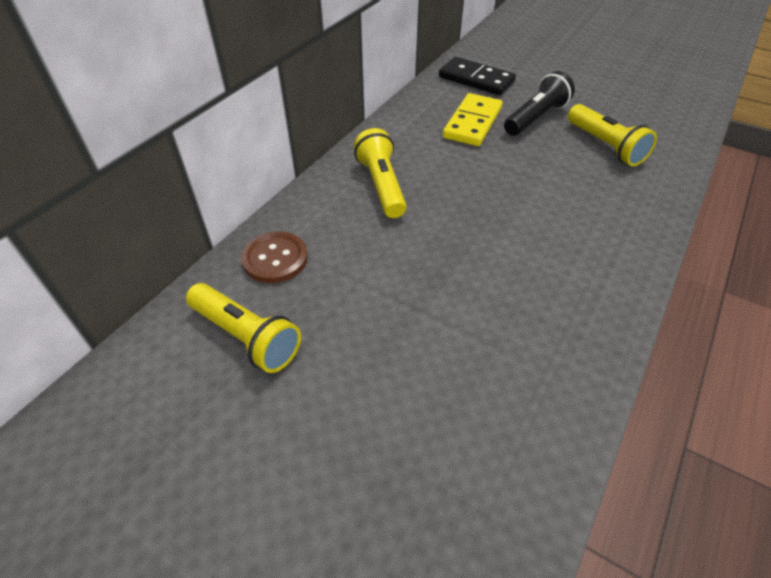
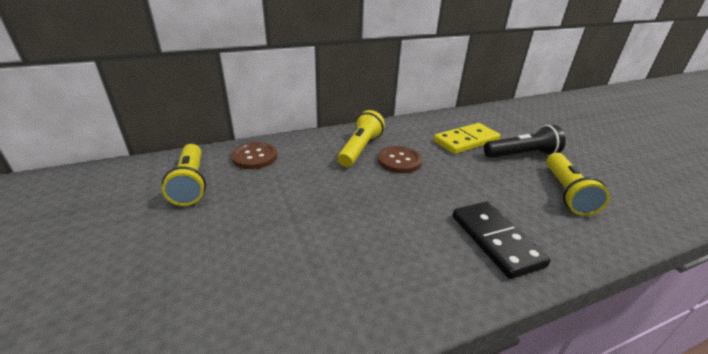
camera: 35 degrees right, 15 degrees down
(437, 181) = (399, 161): none -> brown button
(476, 79) = (499, 120): black domino -> black domino (496, 240)

